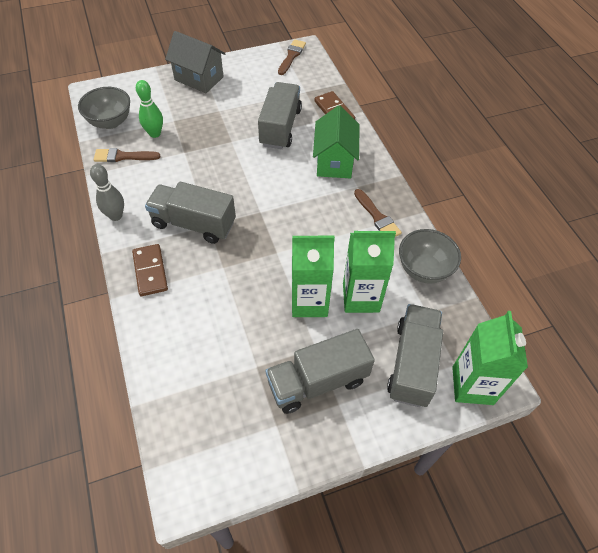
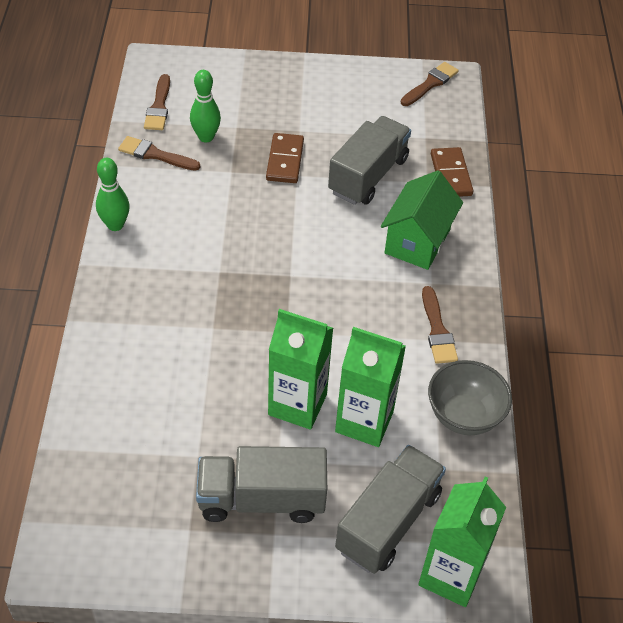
camera: 20 degrees right, 5 degrees down
(110, 122) = (159, 106): grey bowl -> brown brush
(116, 216) = (115, 225): grey bowling pin -> green bowling pin
(150, 271) = (126, 304): brown domino -> brown domino (285, 160)
(193, 224) = (202, 264): grey truck -> none
(199, 78) = (293, 81): grey house -> none

